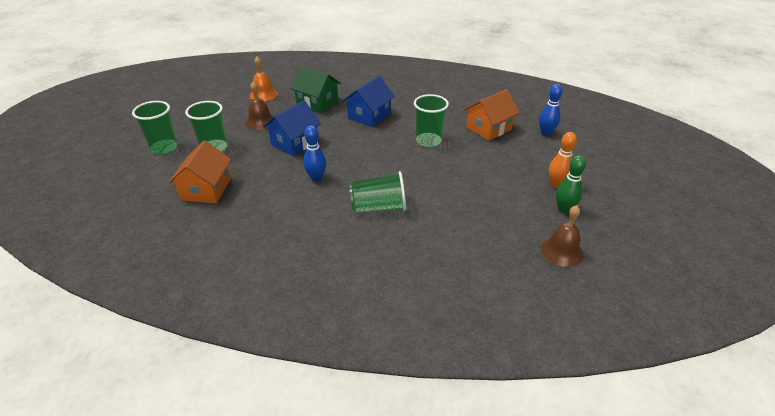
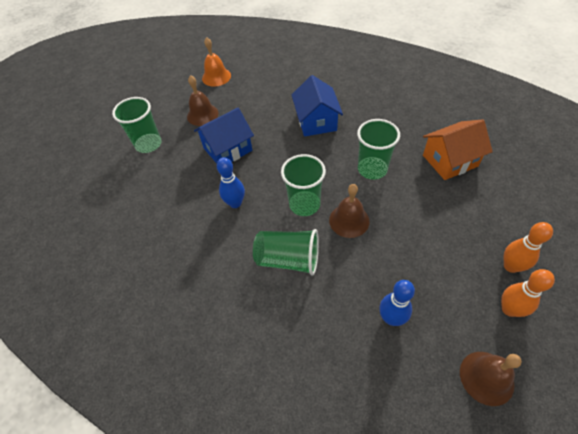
camera: 20 degrees right, 15 degrees up
(164, 148) = (104, 137): green cup -> green cup (304, 204)
(206, 189) = (125, 199): orange house -> none
(317, 102) = (267, 95): green house -> none
(369, 116) = (316, 121): blue house -> blue house turned 60 degrees counterclockwise
(421, 175) = (349, 220): none -> brown bell
(546, 133) = (521, 179): blue bowling pin -> blue bowling pin (391, 318)
(564, 209) = (509, 309): green bowling pin -> orange bowling pin

